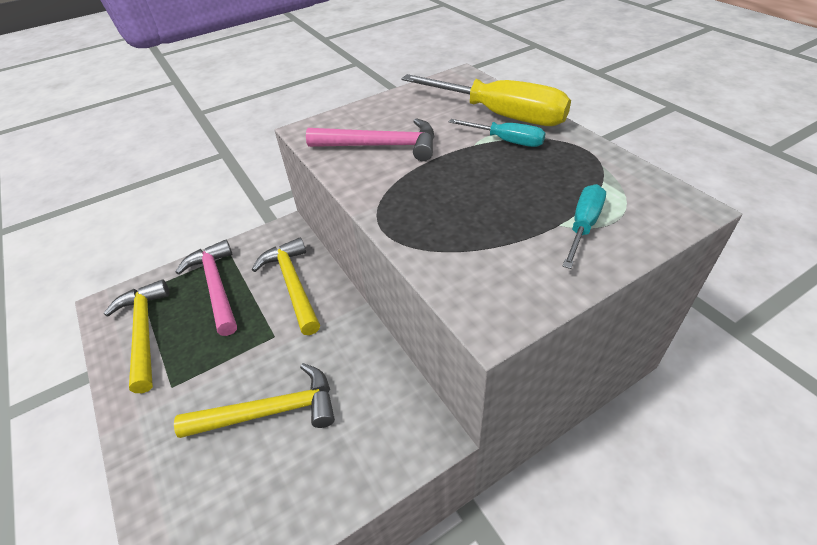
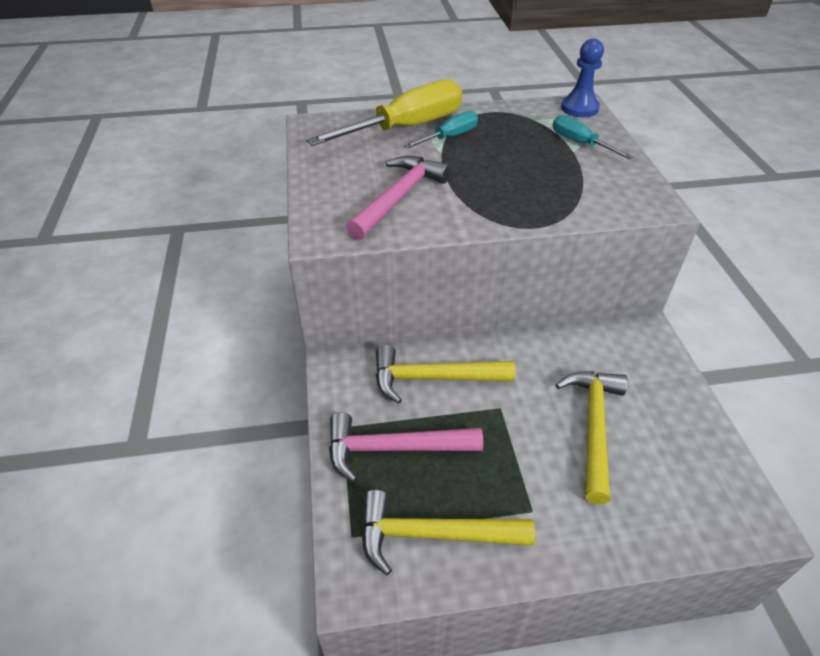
camera: 70 degrees left, 0 degrees up
(674, 207) = (579, 108): none -> blue pawn

